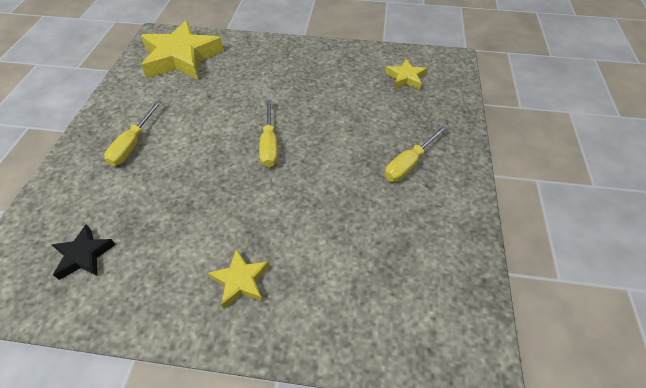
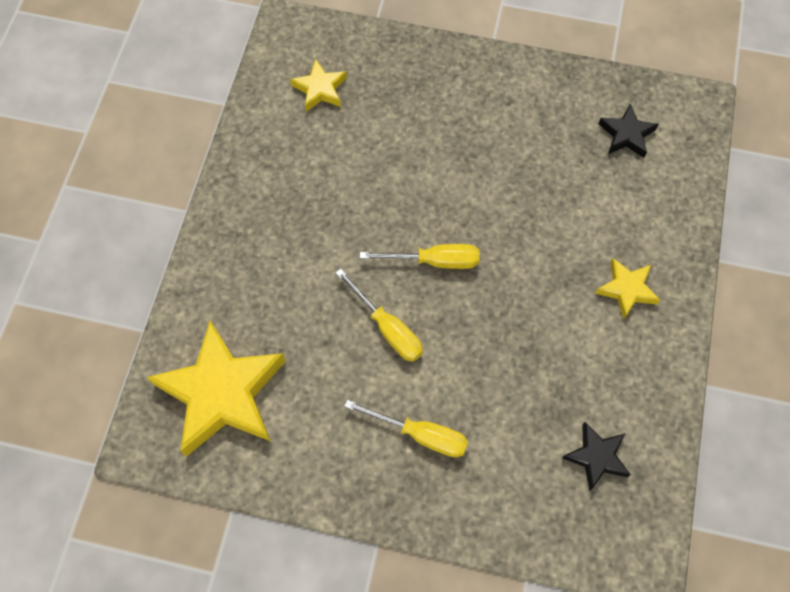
camera: 85 degrees left, 15 degrees up
(409, 164) = (476, 114): yellow screwdriver -> yellow screwdriver (387, 328)
(417, 282) = (626, 135): none -> black star

